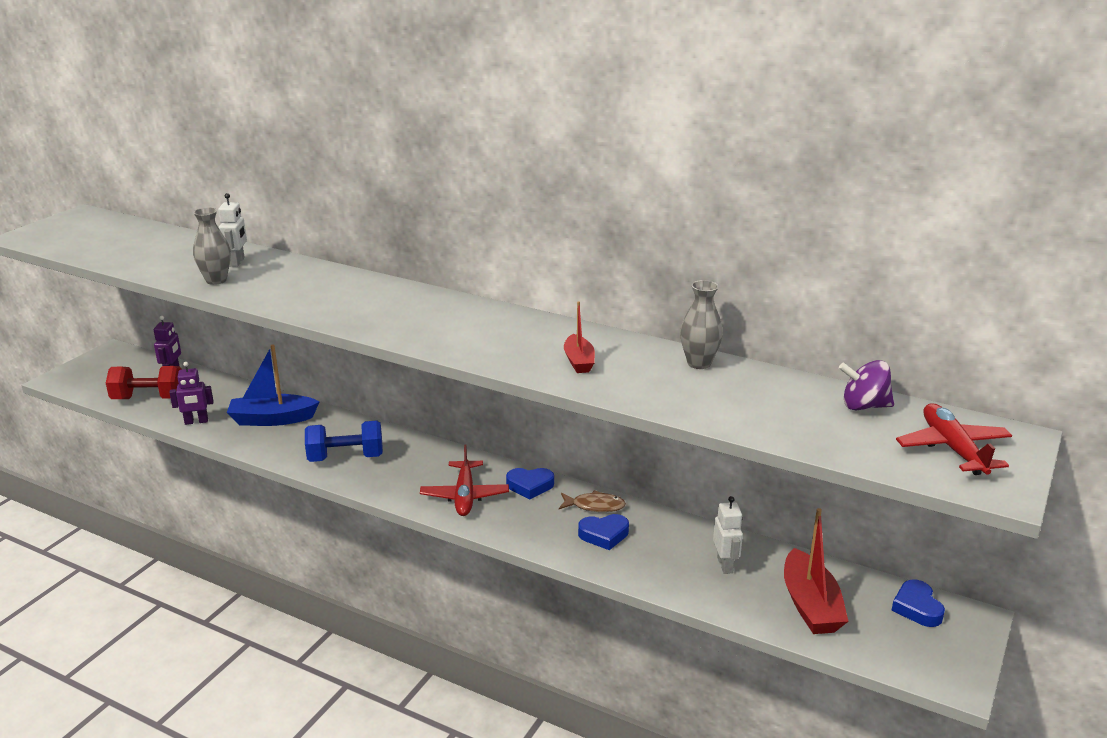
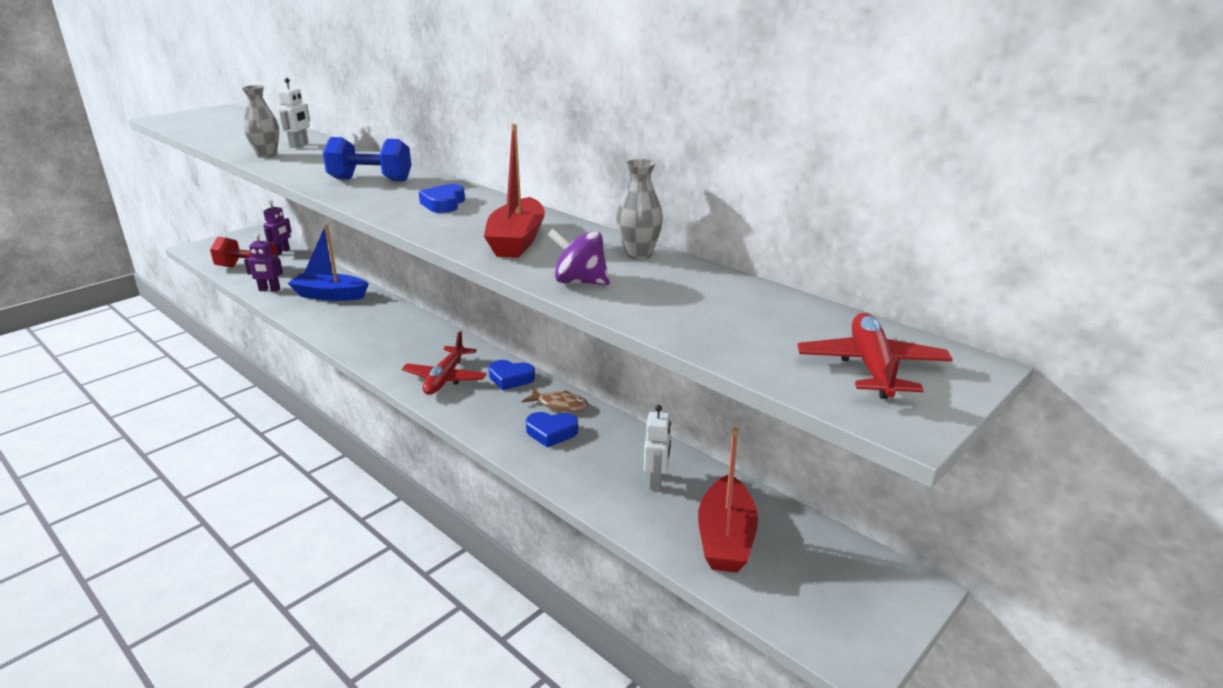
camera: 15 degrees right, 0 degrees up
(346, 458) = (366, 333): blue dumbbell -> blue dumbbell (370, 180)
(579, 361) = (517, 241): red boat -> red boat, size x1.72
(864, 406) = (792, 312): purple spinning top -> purple spinning top (580, 282)
(917, 608) = (849, 563): blue heart -> blue heart (443, 204)

